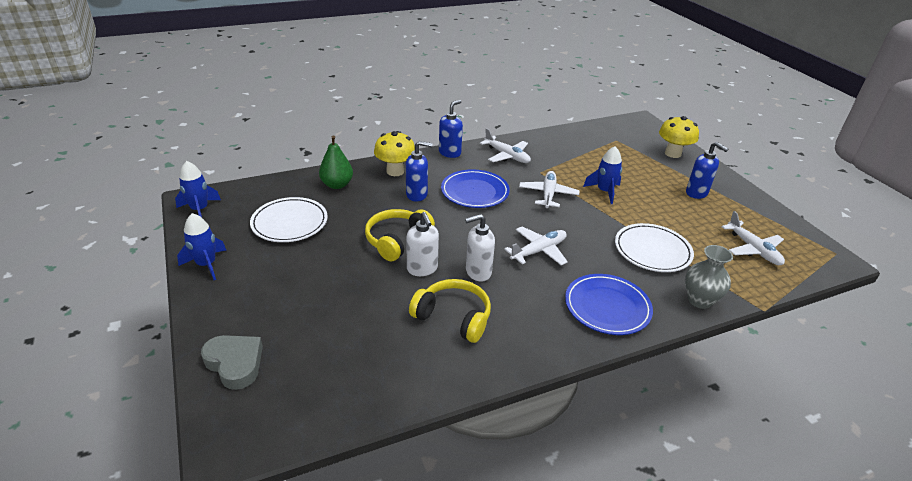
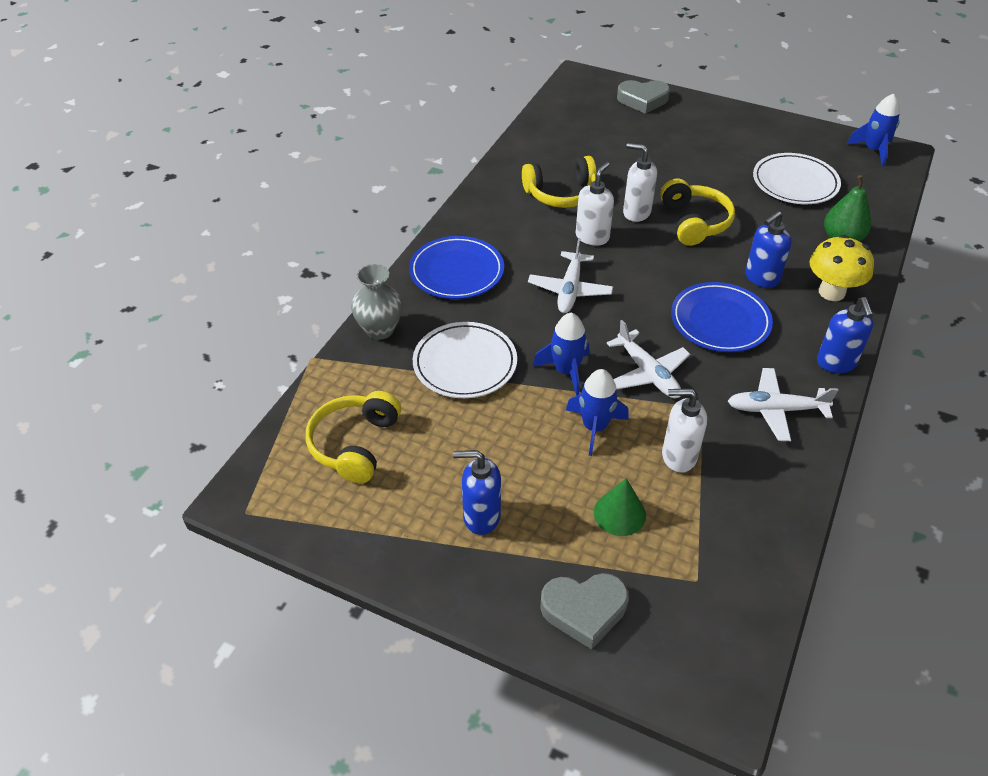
camera: 140 degrees right, 10 degrees up
(206, 264) = (774, 126): blue rocket -> blue rocket (566, 371)
(576, 166) = (678, 456): none -> white soap dispenser
(627, 165) = (619, 513): none -> green cone
(673, 153) = (584, 610): yellow mushroom -> grey heart
(753, 249) = (355, 444): white plane -> yellow headphones

